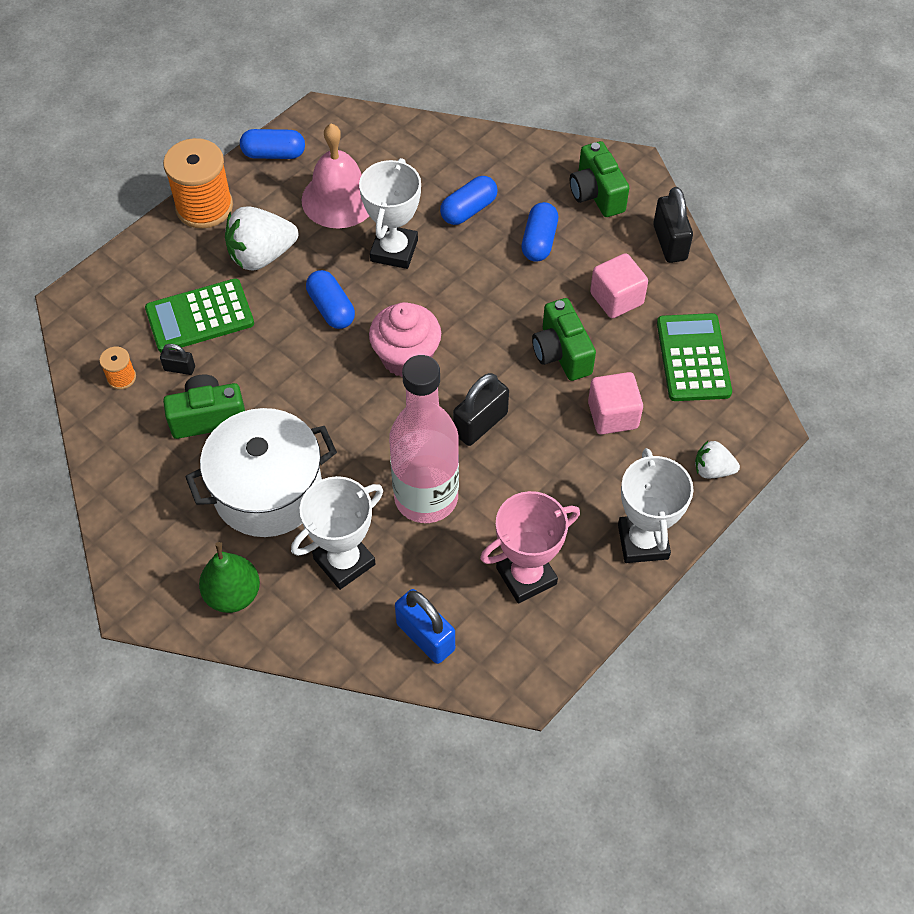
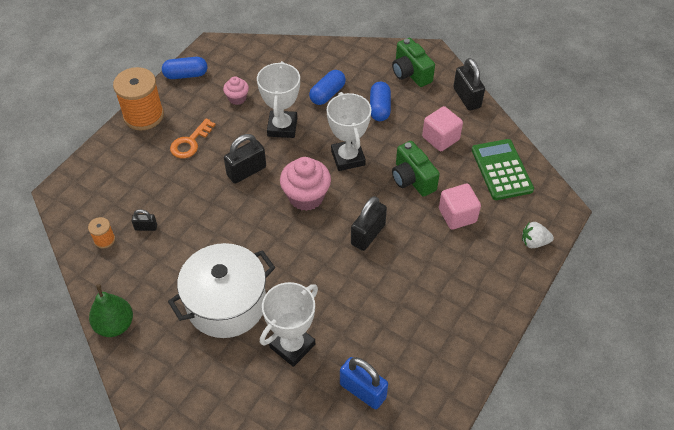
camera: 10 degrees left, 5 degrees down
(199, 316) = (154, 189): green calculator -> none
(208, 417) = (173, 258): green camera -> none
(233, 594) = (215, 383): green pear -> green pear (115, 325)
(261, 255) = (190, 142): white strawberry -> orange key
(331, 308) = (246, 171): blue capsule -> black padlock
(339, 199) = (237, 98): pink bell -> pink cupcake
(426, 497) = (341, 291): pink bottle -> none
(526, 576) = (424, 335): pink trophy -> none
(642, 541) = (499, 298): white trophy -> white trophy (348, 158)

